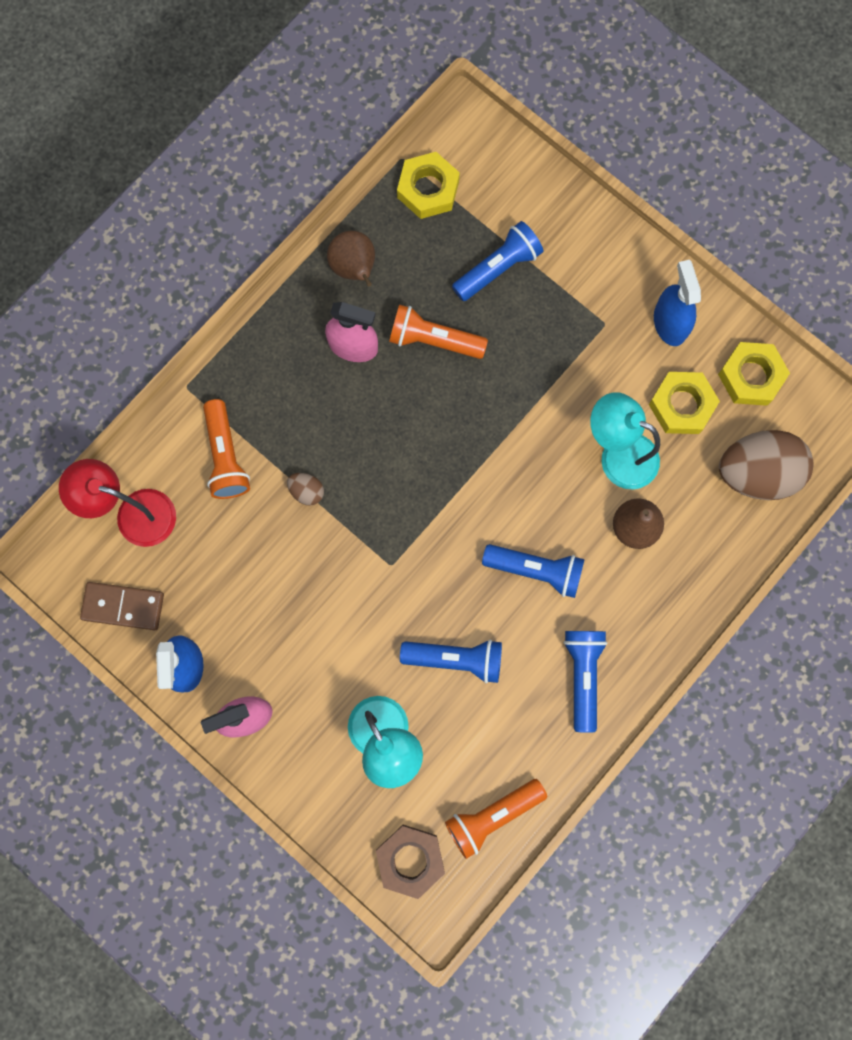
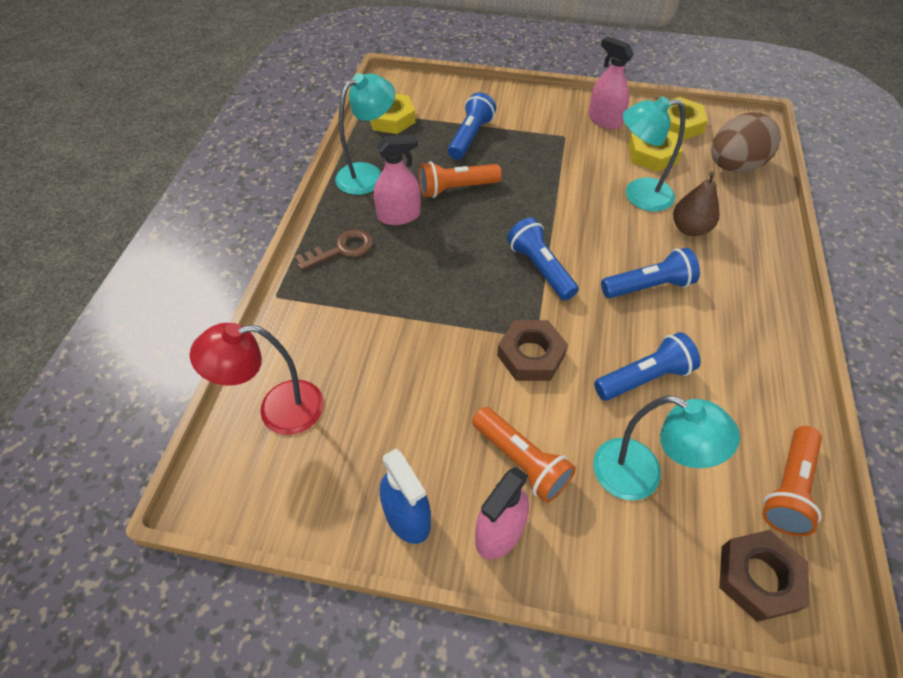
camera: 30 degrees left, 25 degrees down
(123, 606) = (309, 496): brown domino -> none
(226, 456) = (340, 327): orange flashlight -> orange flashlight (521, 461)
(274, 362) = (342, 250): none -> brown key
(307, 491) = (427, 320): brown egg -> none
(354, 268) = (368, 174): brown pear -> turquoise lamp
(374, 581) = (531, 355): none -> brown nut
(582, 675) = (749, 337): blue flashlight -> blue flashlight (540, 268)
(670, 323) = (604, 120): blue spray bottle -> pink spray bottle

